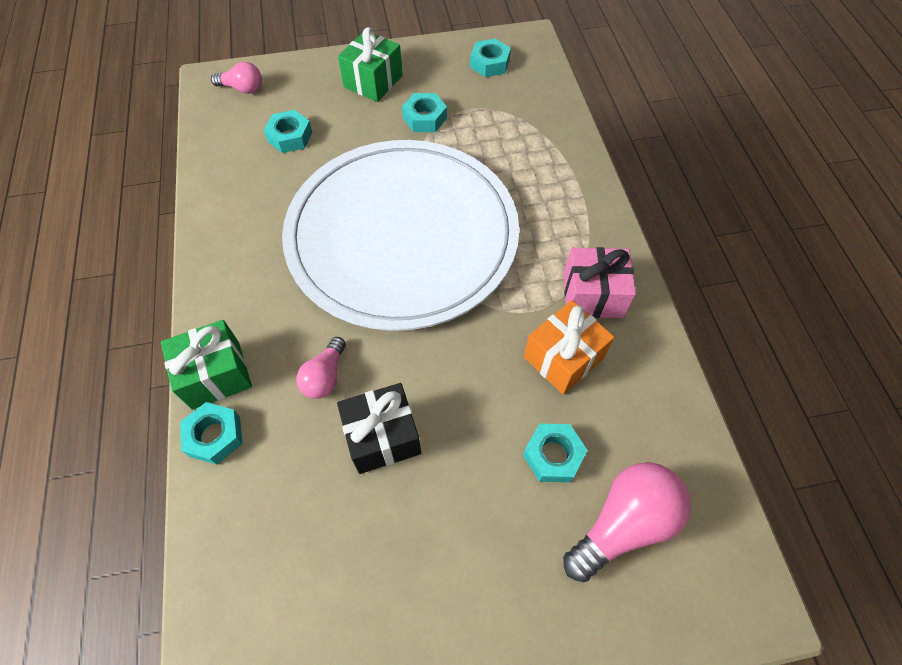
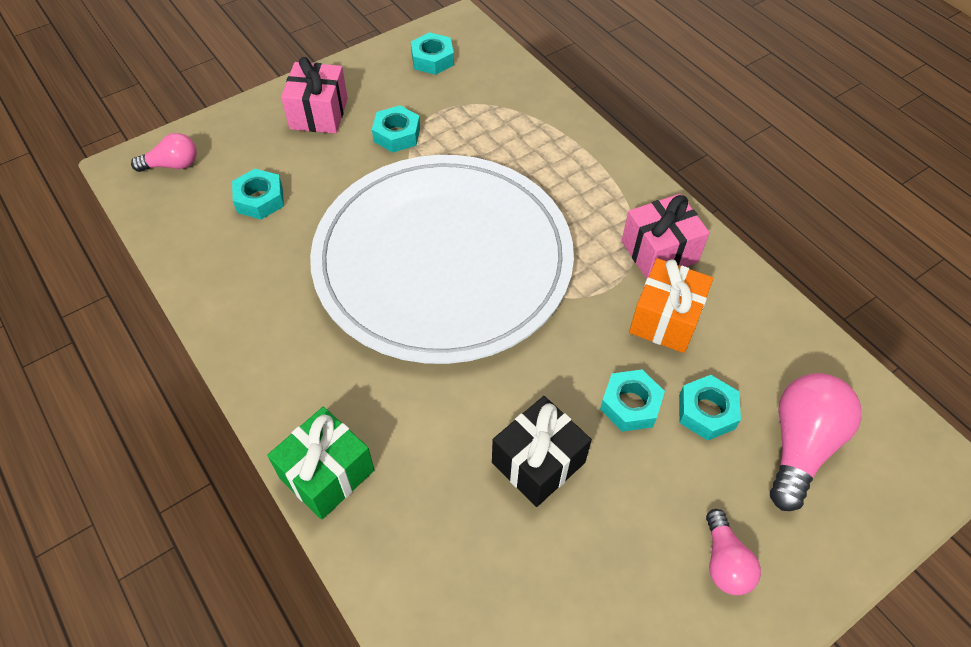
camera: 25 degrees left, 5 degrees down
(215, 436) = (364, 535): turquoise nut -> turquoise nut (630, 405)
(325, 376) = (445, 428): pink light bulb -> pink light bulb (724, 562)
(373, 81) = (319, 113): green gift -> pink gift

